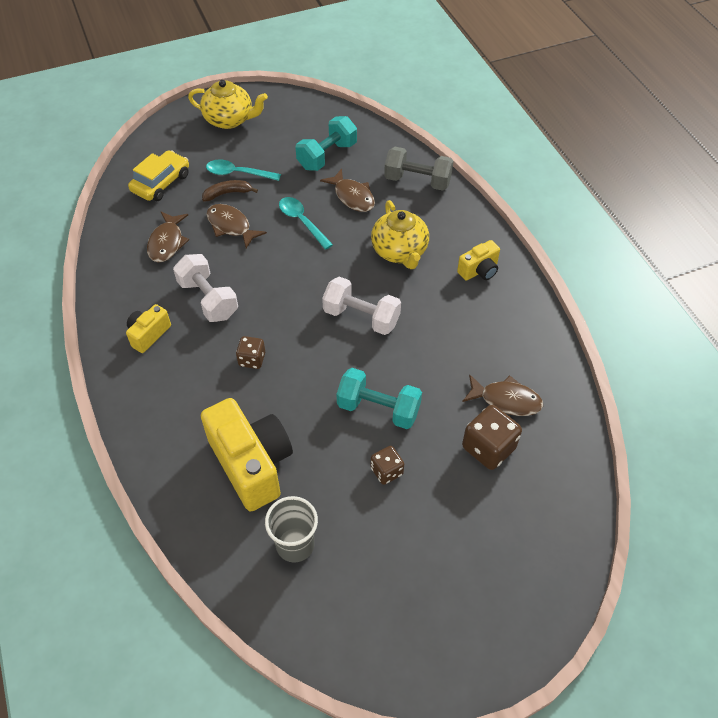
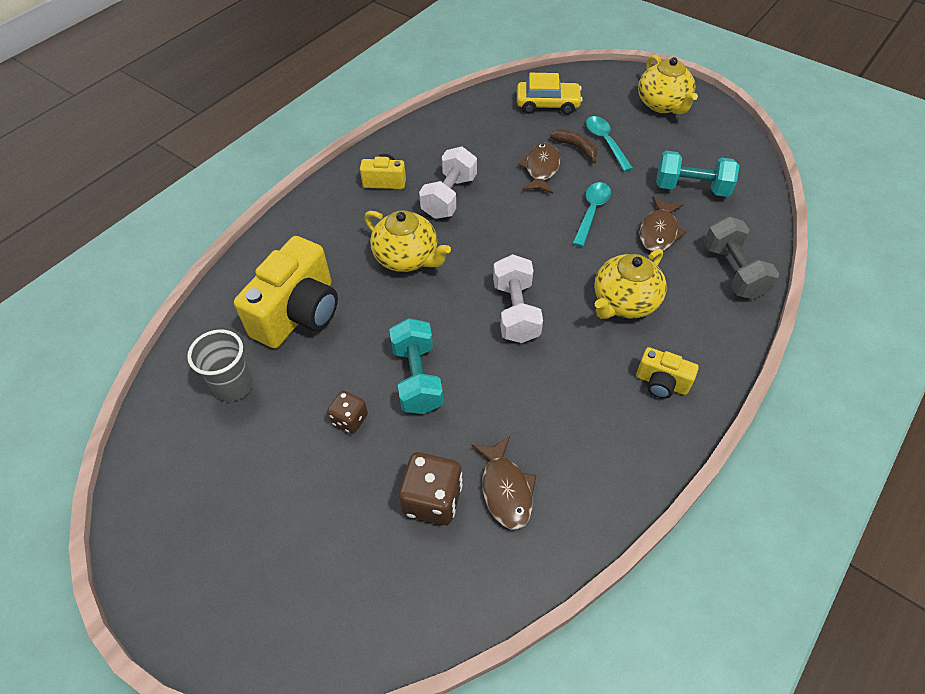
camera: 60 degrees right, 0 degrees up
(167, 242) = (487, 141): brown fish -> none
(252, 359) = (407, 258): brown dice -> yellow teapot

